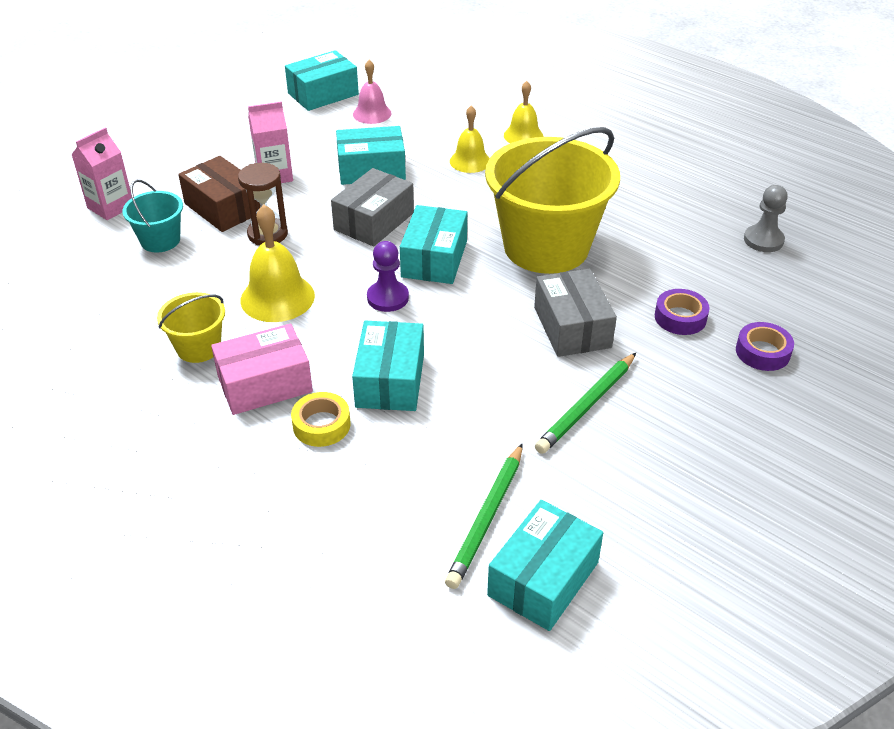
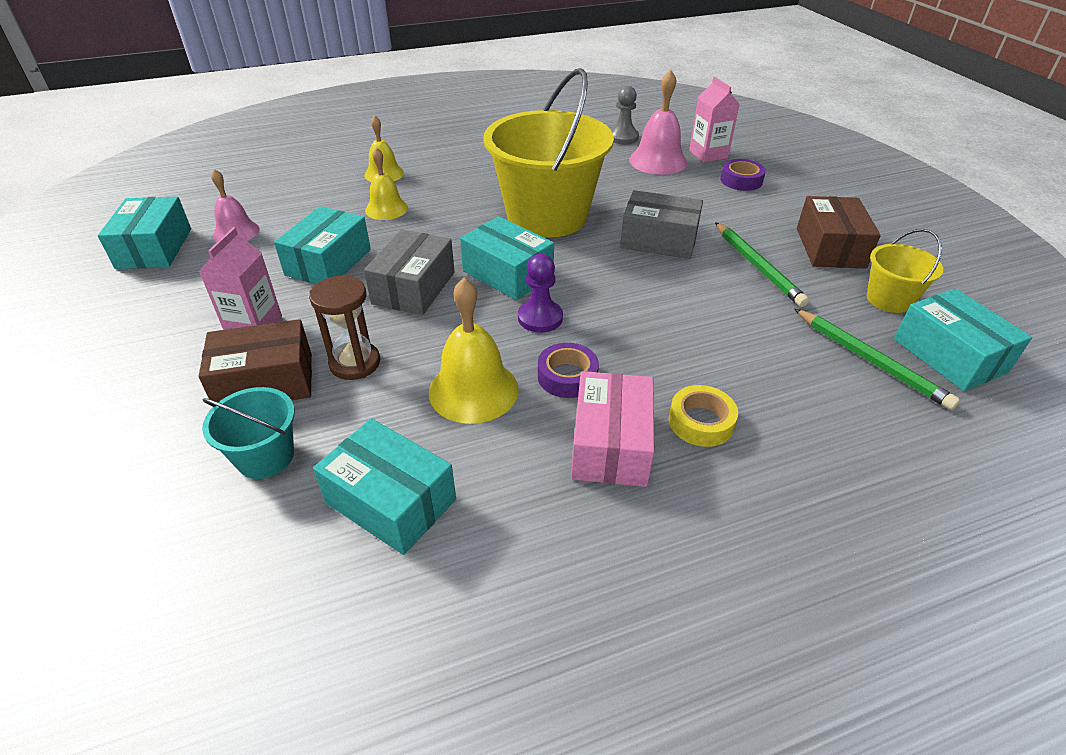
camera: 60 degrees left, 0 degrees up
(110, 207) = (131, 487): pink carton -> pink carton (708, 154)
(198, 347) = (508, 482): yellow bucket -> yellow bucket (889, 299)
(374, 221) = (413, 288): grey box -> grey box turned 45 degrees clockwise
(390, 380) = (662, 356): turquoise box -> turquoise box (391, 501)
(679, 453) = (830, 248): none -> brown box
(680, 317) = (682, 194): purple tape -> purple tape (567, 376)
(737, 280) = (658, 161): none -> pink bell

